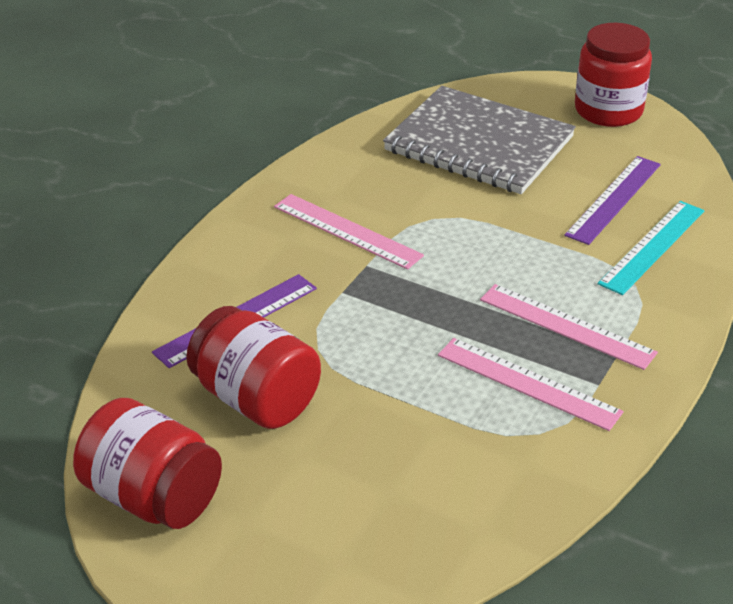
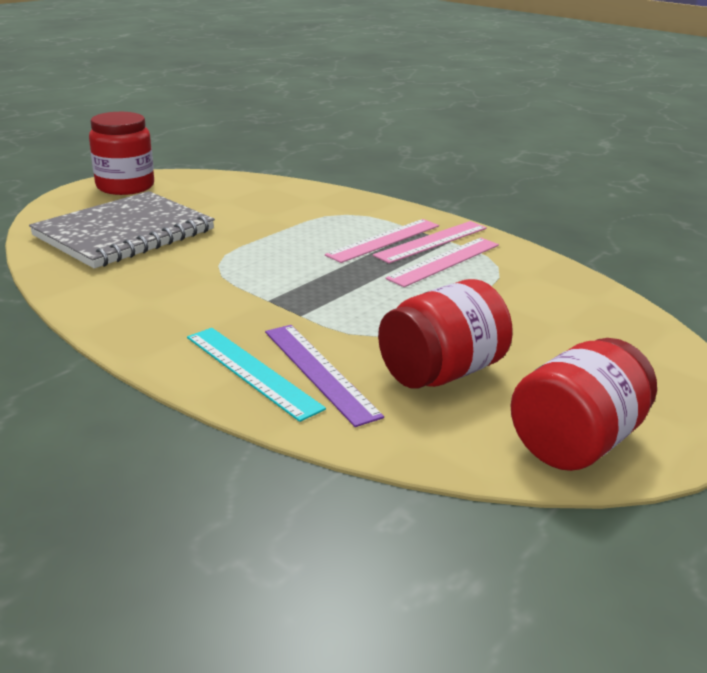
camera: 80 degrees left, 10 degrees down
(347, 231) = (210, 302): pink ruler -> pink ruler (431, 241)
(614, 199) = (242, 203): purple ruler -> none
(653, 247) = (307, 202): turquoise ruler -> turquoise ruler (252, 371)

